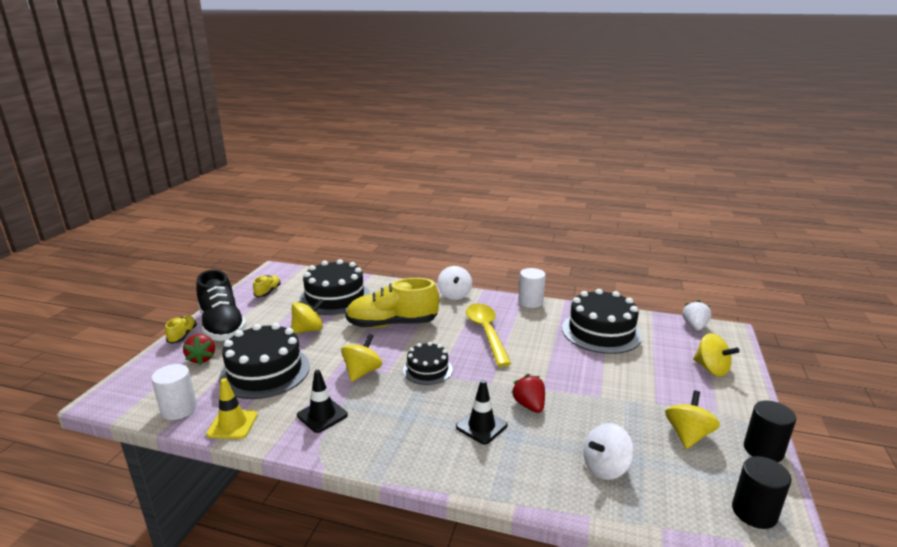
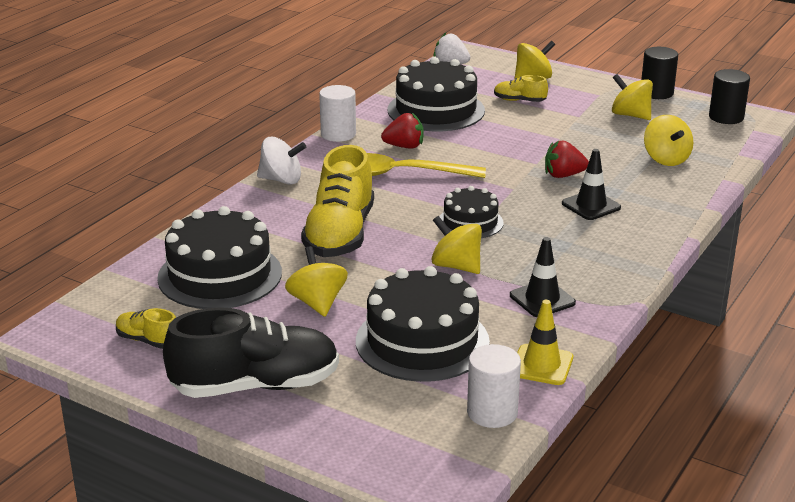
camera: 75 degrees left, 5 degrees up
(182, 335) = (265, 427): yellow shoe -> yellow shoe (519, 101)
(202, 358) = (356, 401): red strawberry -> red strawberry (404, 146)
(605, 467) = (666, 159): white spinning top -> yellow spinning top

